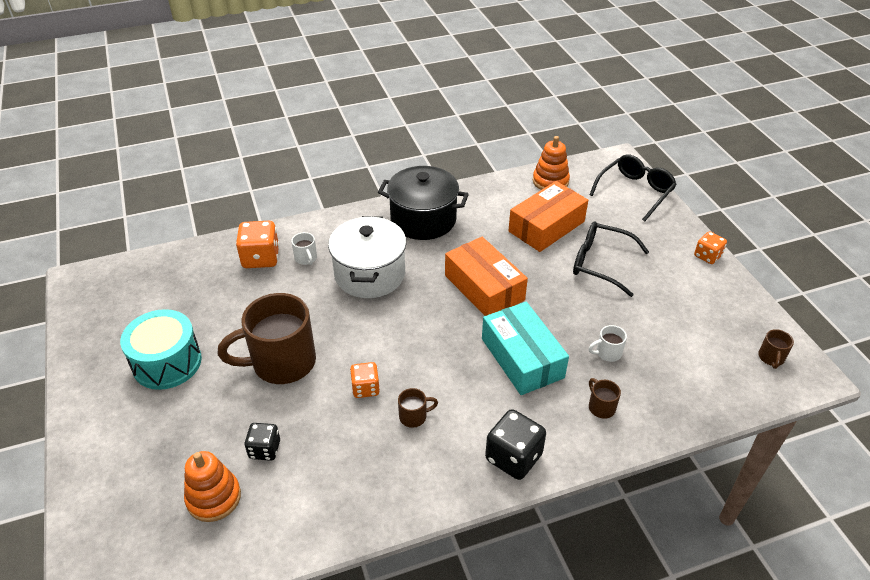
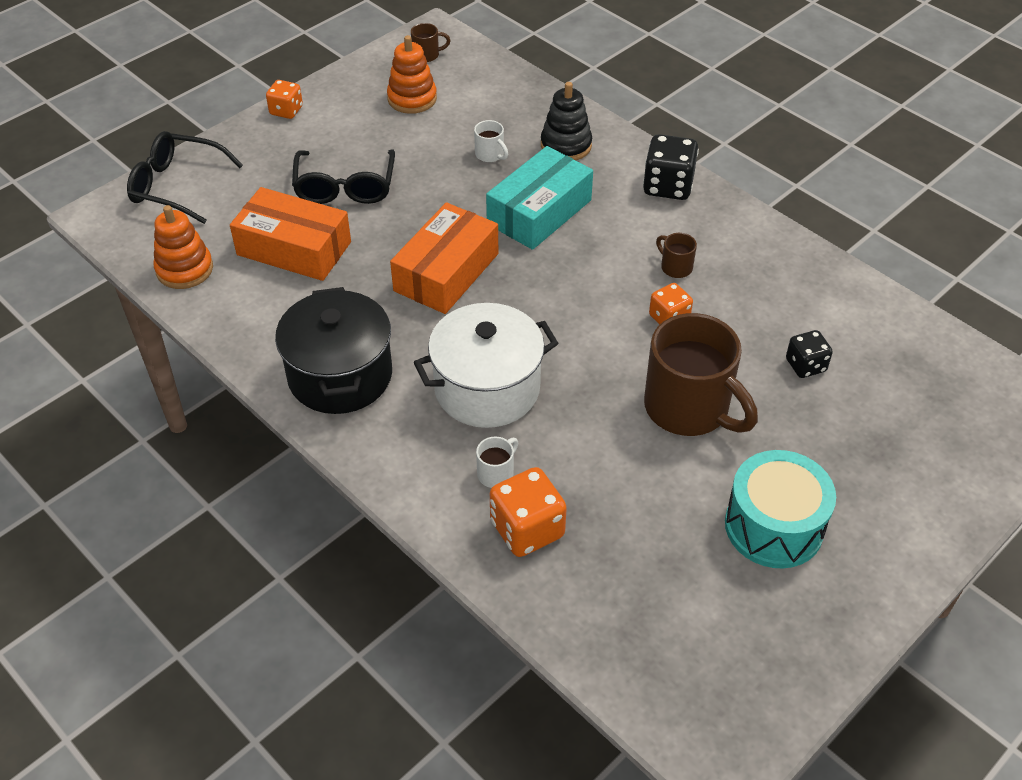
camera: 115 degrees left, 5 degrees up
(214, 498) = (886, 378): orange stacking toy -> orange stacking toy (412, 98)
(601, 407) = (566, 145): brown mug -> black stacking toy

